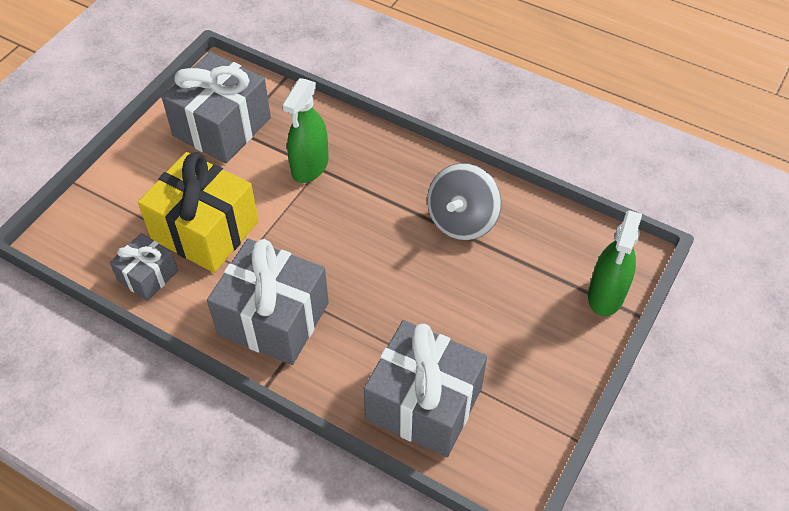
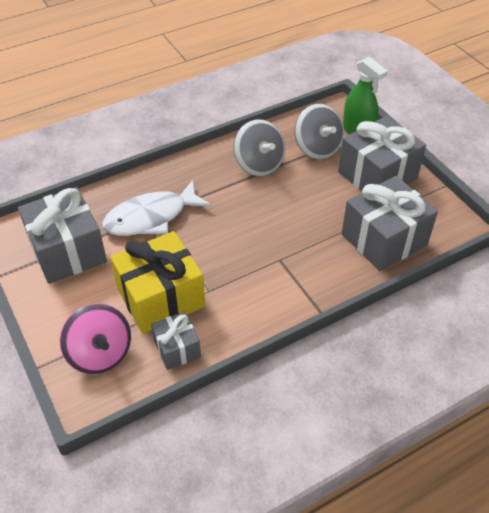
camera: 60 degrees left, 5 degrees down
(111, 219) = (100, 354): none -> pink spinning top
(273, 318) = (269, 288): grey gift -> grey gift (377, 175)
(310, 166) = (151, 217): green spray bottle -> white fish
(537, 265) = (317, 148): none -> grey spinning top

